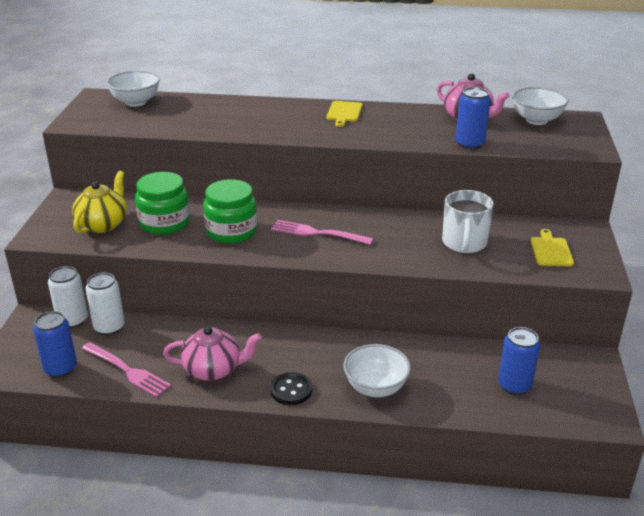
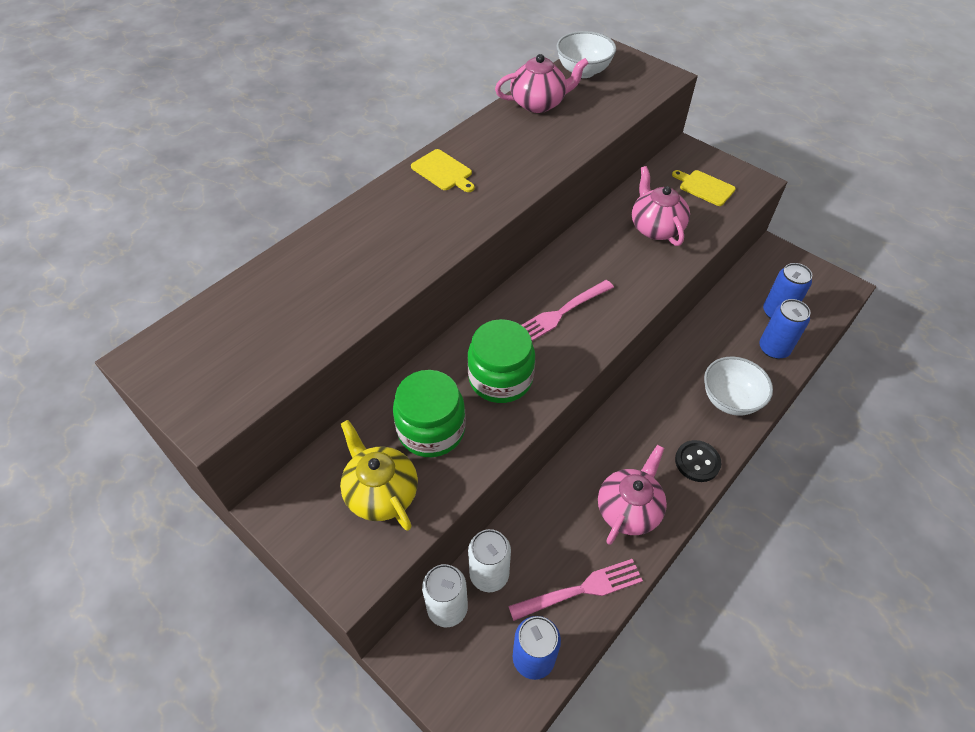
camera: 55 degrees left, 20 degrees up
(136, 102) = (215, 326): white bowl -> none
(464, 243) = (655, 228): white mug -> pink teapot
(470, 144) = (594, 131): blue can -> blue can (774, 348)

